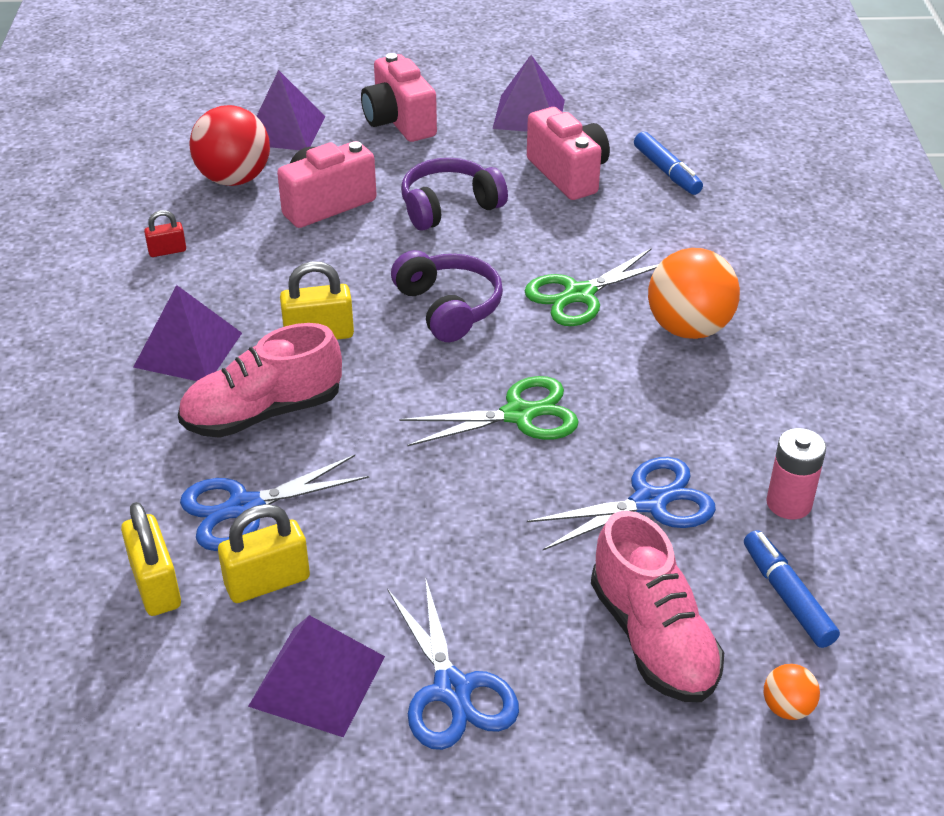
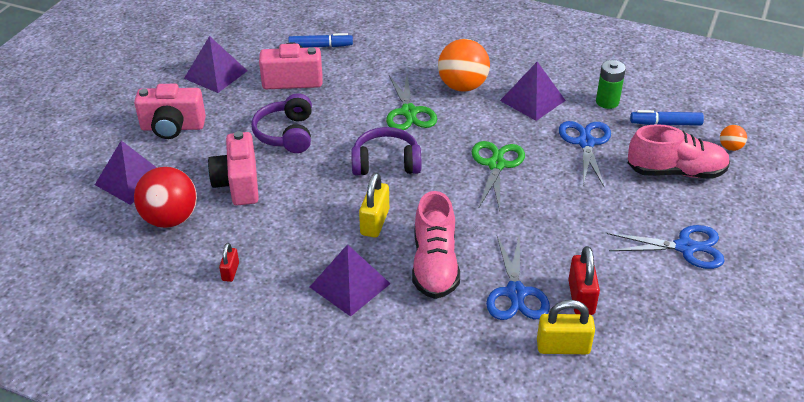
camera: 65 degrees left, 0 degrees up
(267, 582) = (581, 297): yellow padlock -> red padlock
(317, 681) = (662, 295): purple pyramid -> purple pyramid (532, 100)
(789, 503) = (607, 102): pink battery -> green battery

